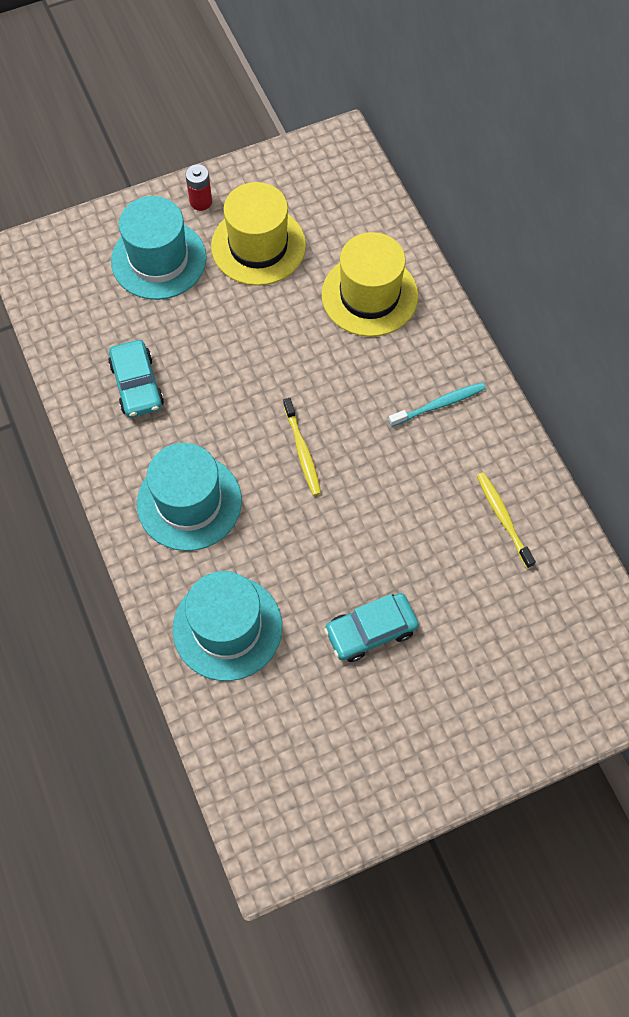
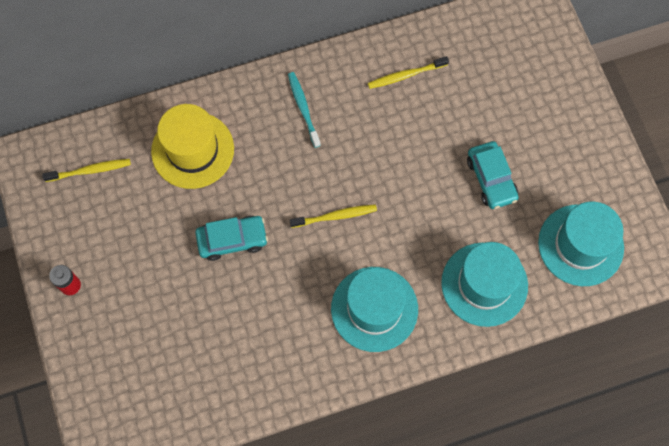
camera: 85 degrees left, 5 degrees up
(137, 385) = (258, 349): turquoise car -> turquoise car (232, 240)
(158, 259) = (129, 325): turquoise hat -> turquoise hat (580, 245)
(258, 246) = (127, 237): yellow hat -> none
(333, 201) = (90, 170): none -> yellow toothbrush

